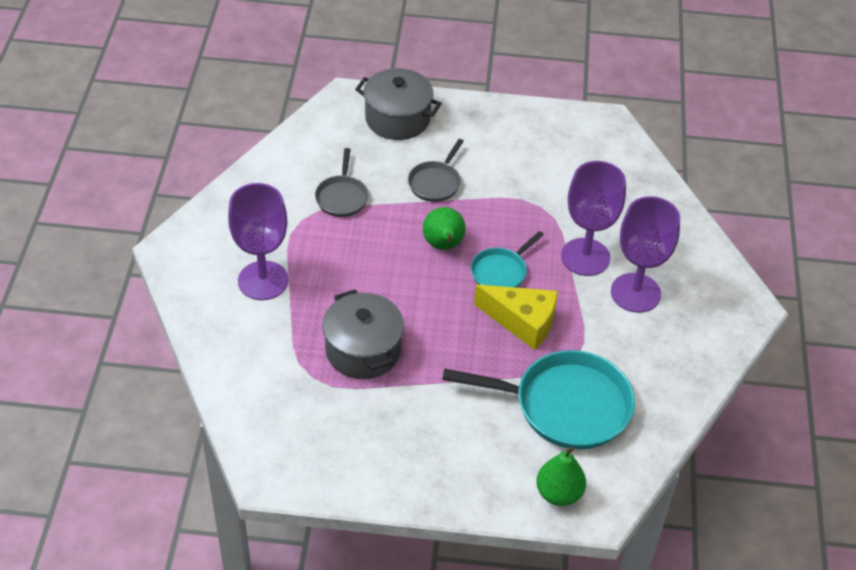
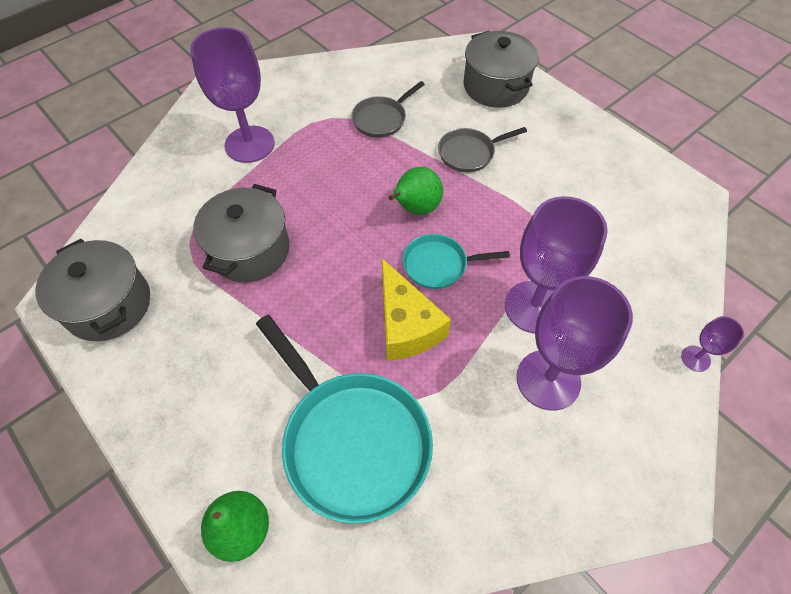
camera: 45 degrees right, 10 degrees up
(310, 453) = (108, 305): none -> grey pot
(699, 224) = (695, 358): none -> purple goblet

